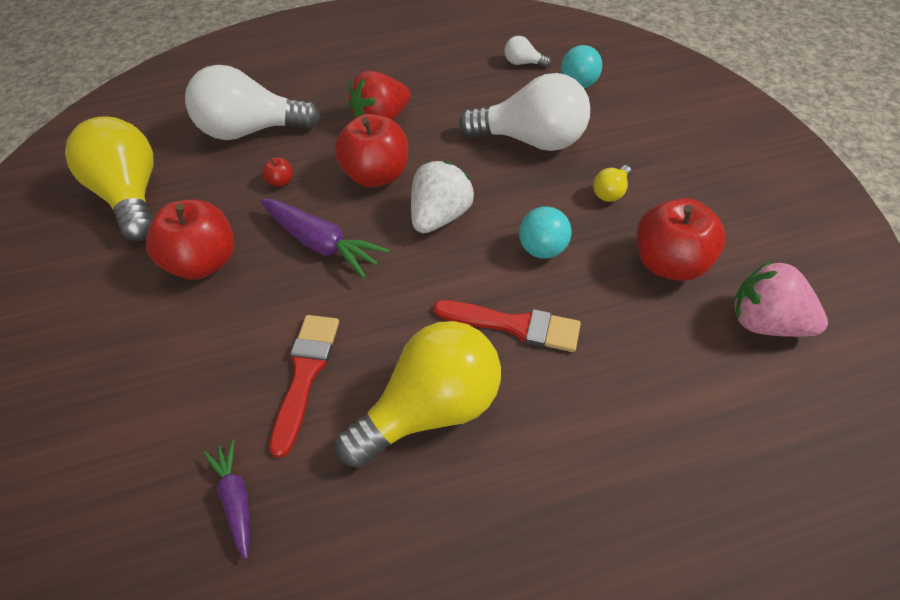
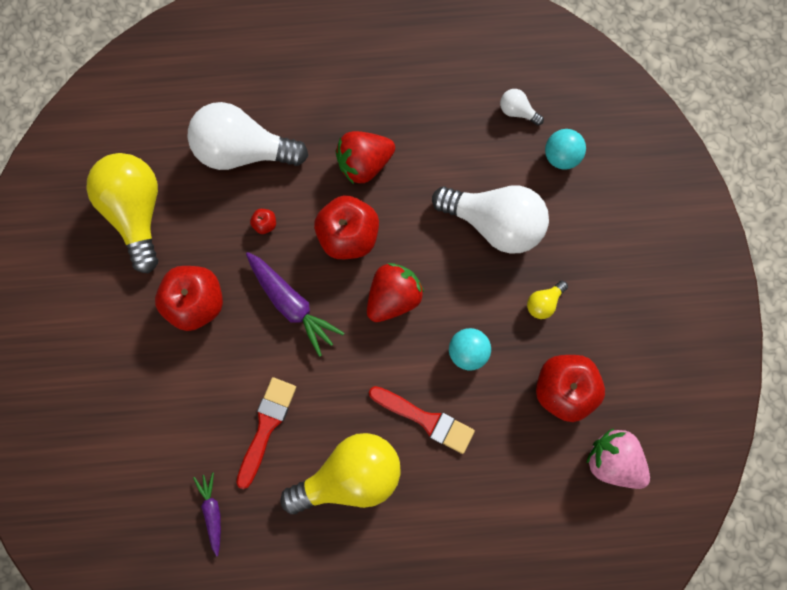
camera: 10 degrees right, 25 degrees up
(440, 216) = (393, 297): white strawberry -> red strawberry

